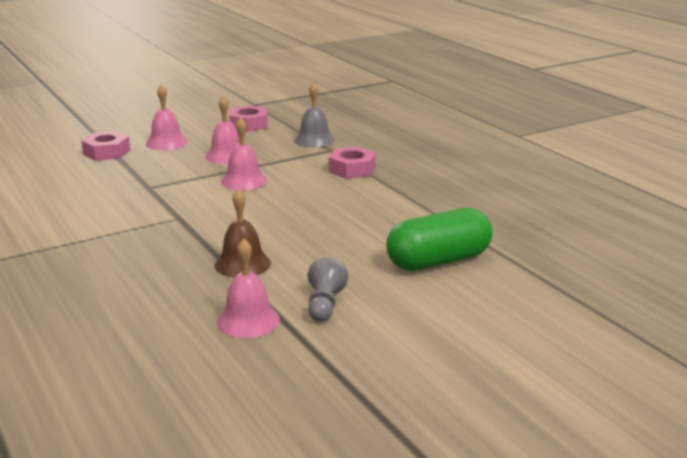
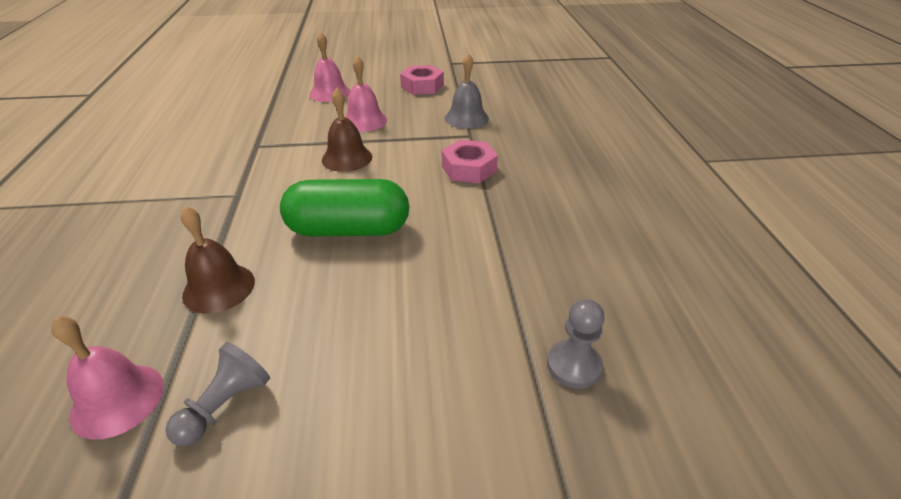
camera: 25 degrees right, 15 degrees up
(106, 152) = (270, 94): pink nut -> none
(244, 181) = (347, 158): pink bell -> brown bell
(438, 261) = (438, 366): green capsule -> green capsule (349, 230)
(516, 243) = (573, 365): none -> grey pawn

